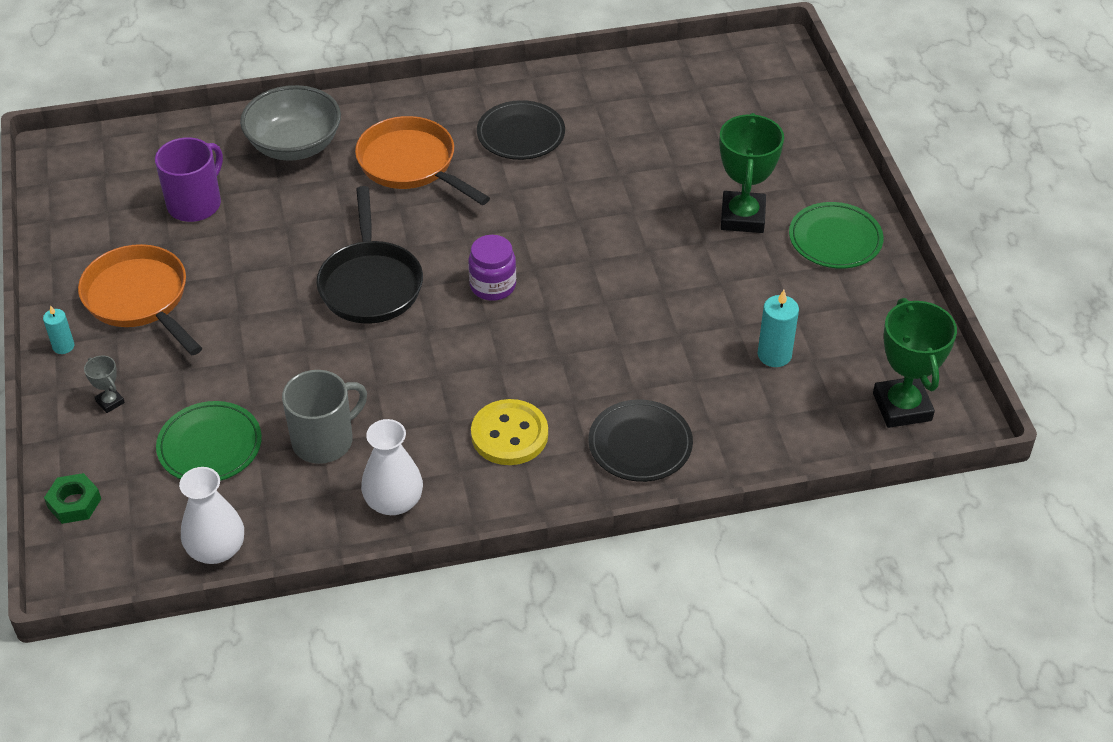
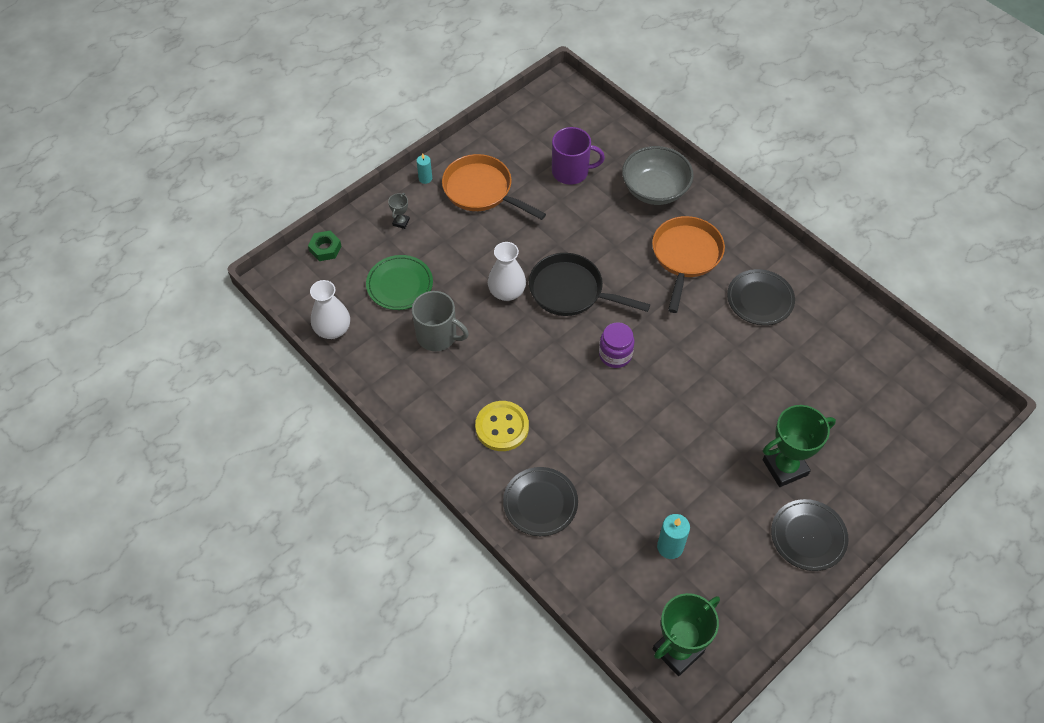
camera: 60 degrees right, 10 degrees up
(140, 299) = (481, 190): orange pan -> orange pan turned 75 degrees counterclockwise
(370, 284) = (571, 291): black pan -> black pan turned 60 degrees clockwise
(394, 501) = (415, 394): white vase -> white vase (507, 291)
(835, 239) = (808, 536): green plate -> black plate

